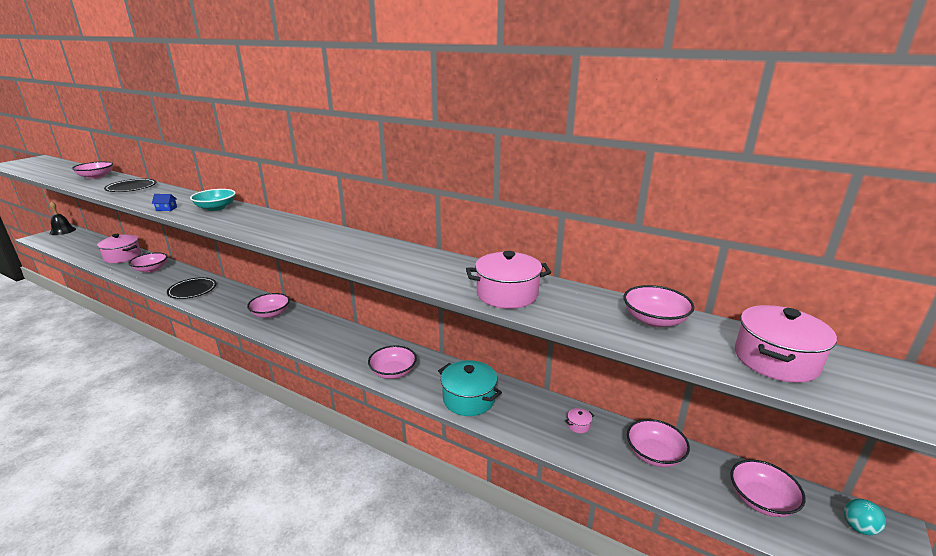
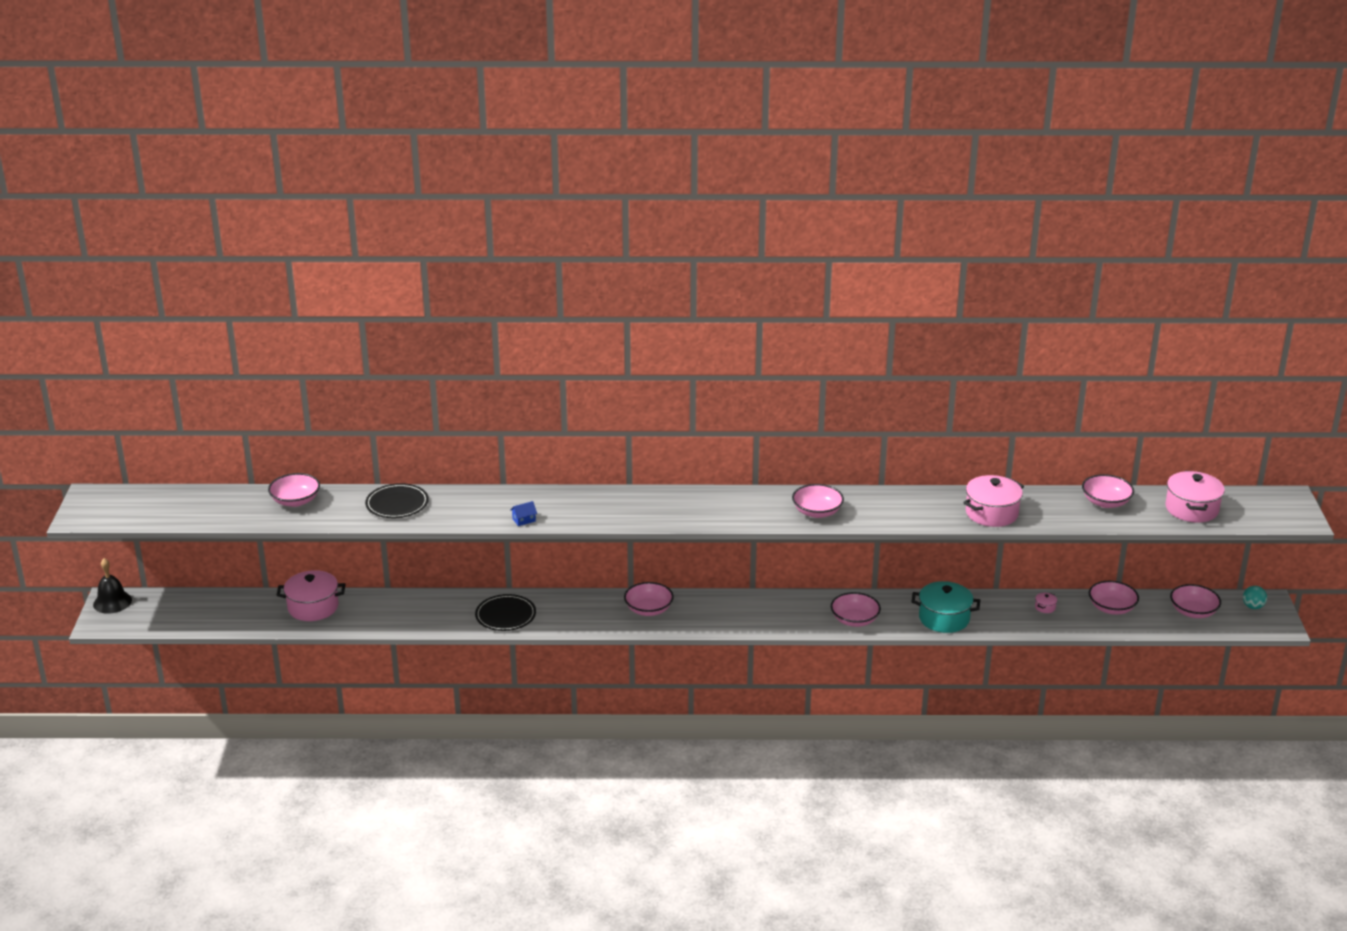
camera: 30 degrees left, 5 degrees up
(151, 269) = (394, 609): pink bowl -> pink bowl (817, 512)
(216, 208) = (576, 502): turquoise bowl -> none

